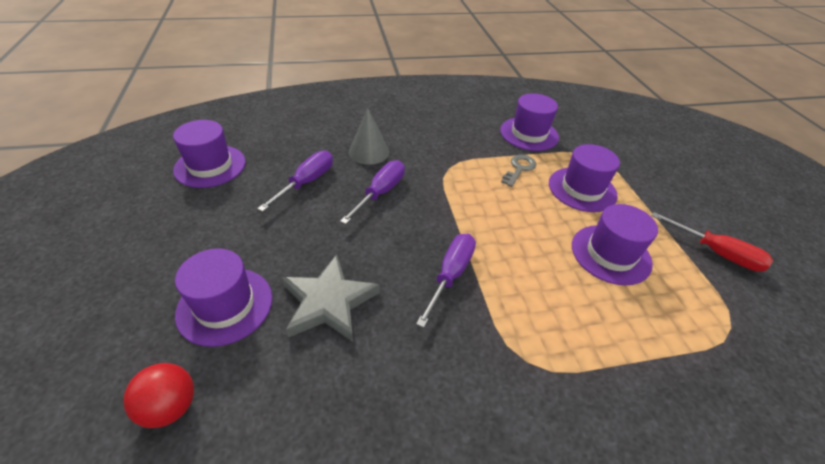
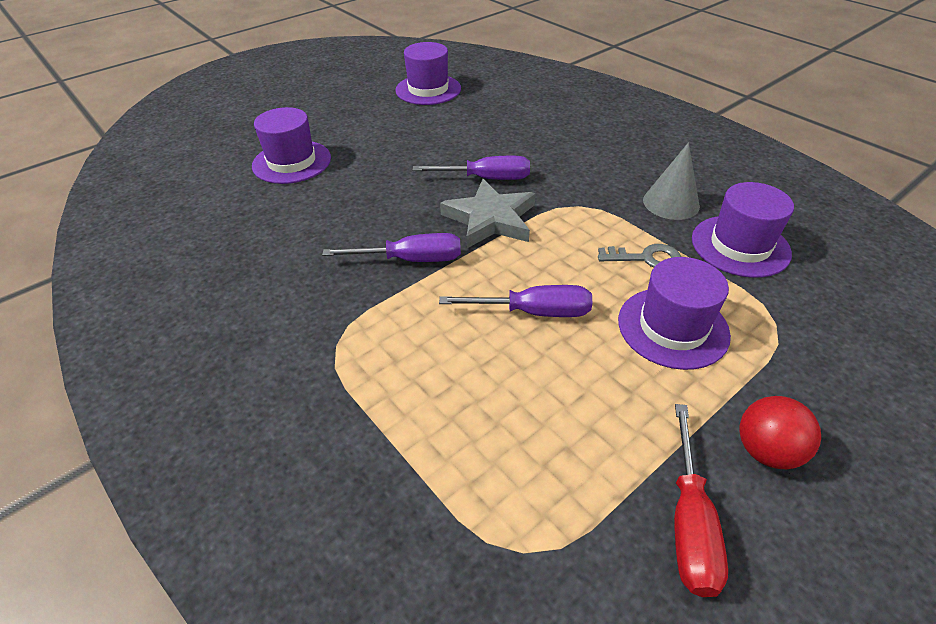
camera: 65 degrees right, 0 degrees up
(171, 406) = (201, 180): red ball -> red ball (766, 450)
(307, 182) = (458, 137): purple screwdriver -> purple screwdriver (534, 312)
(328, 302) = (326, 204): grey star -> grey star (490, 219)
(369, 152) = (541, 149): grey cone -> grey cone (671, 203)
(610, 254) = (560, 384): purple hat -> none

